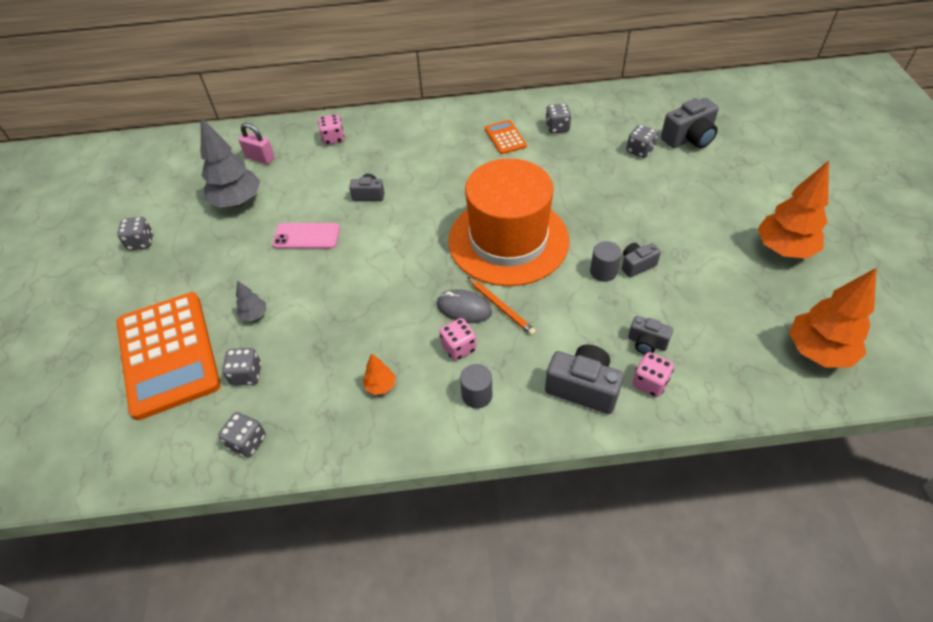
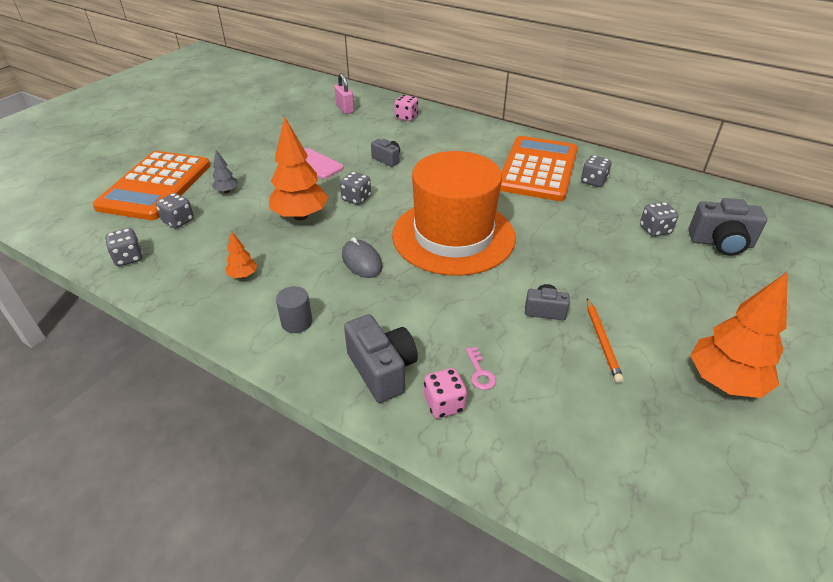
camera: 35 degrees right, 10 degrees down
(141, 242) = (220, 122): grey dice -> grey dice (356, 198)
(237, 202) = (300, 126): grey tree -> none
(458, 347) = (325, 284): pink dice -> none
(501, 307) = (390, 276): orange pencil -> orange pencil (602, 341)
(505, 137) = (538, 169): orange calculator -> orange calculator, size x2.25
(603, 272) = (507, 298): grey cylinder -> none
(647, 343) = (480, 373): grey camera -> pink key
(818, 351) = (657, 494): orange tree -> orange tree (300, 216)

